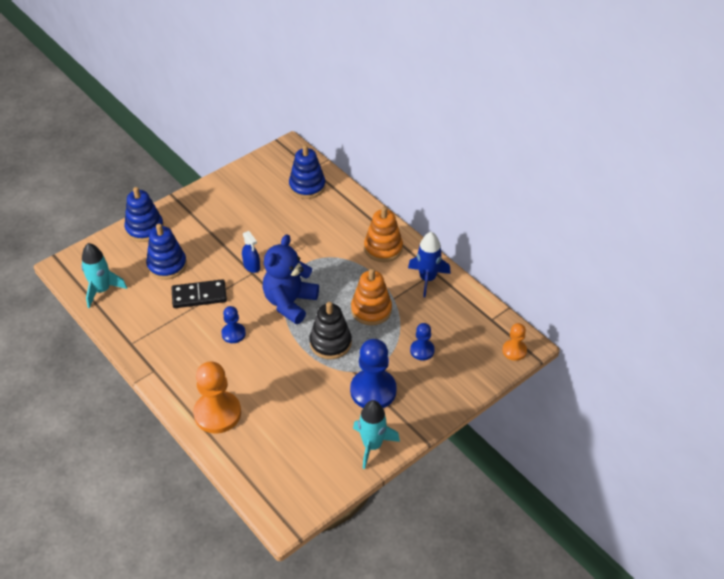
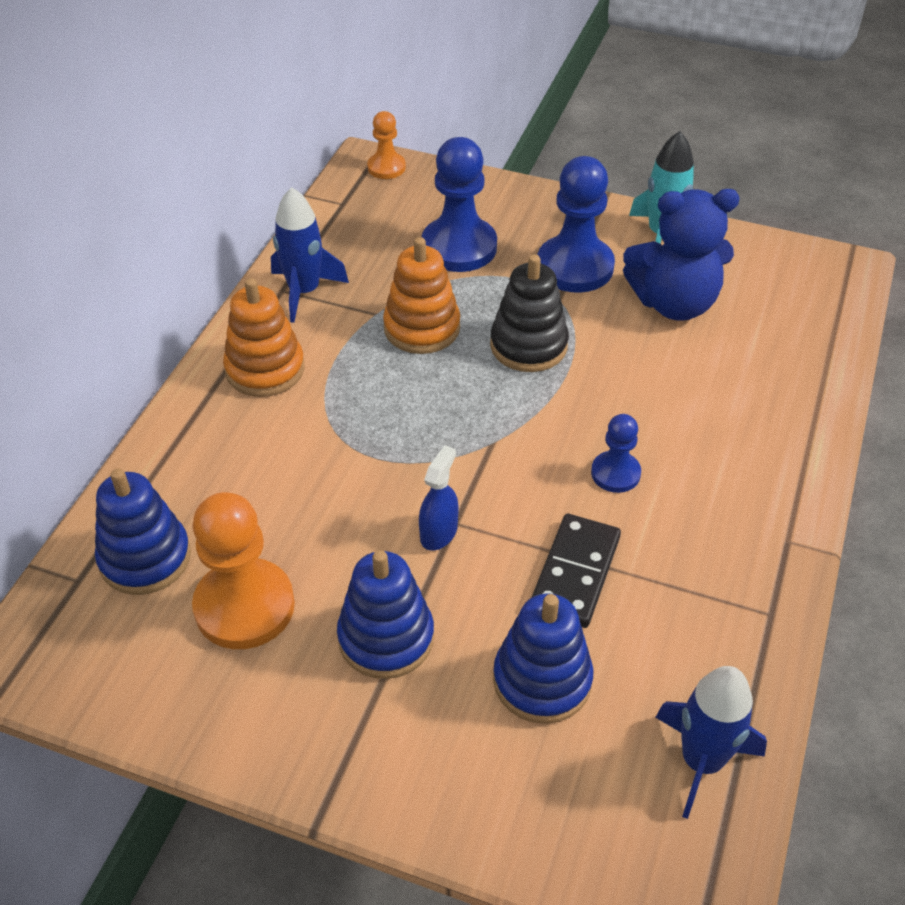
camera: 120 degrees left, 0 degrees up
(102, 290) = (701, 761): turquoise rocket -> blue rocket
(145, 228) = (468, 803): blue stacking toy -> blue stacking toy (386, 638)
(199, 296) = (575, 573): black domino -> black domino turned 60 degrees clockwise
(217, 413) = (777, 411): orange pawn -> orange pawn (244, 606)
(290, 303) = (486, 433): blue teddy bear -> blue teddy bear (674, 303)
(422, 350) = (459, 247): blue pawn -> blue pawn, size x1.84

